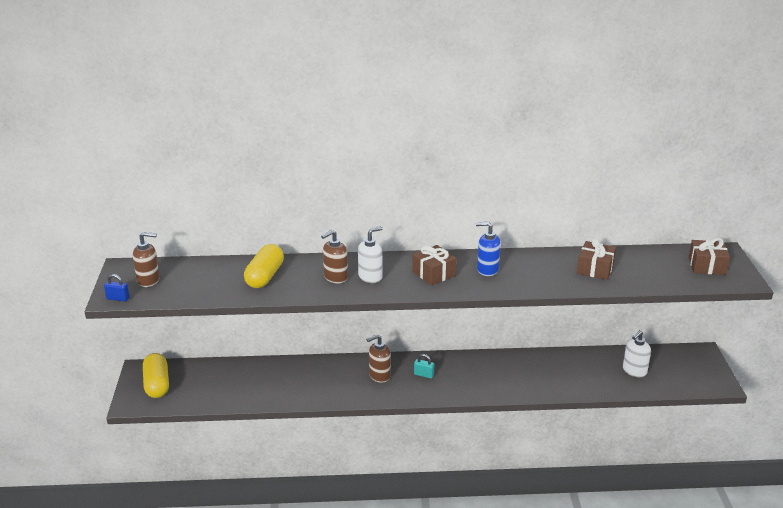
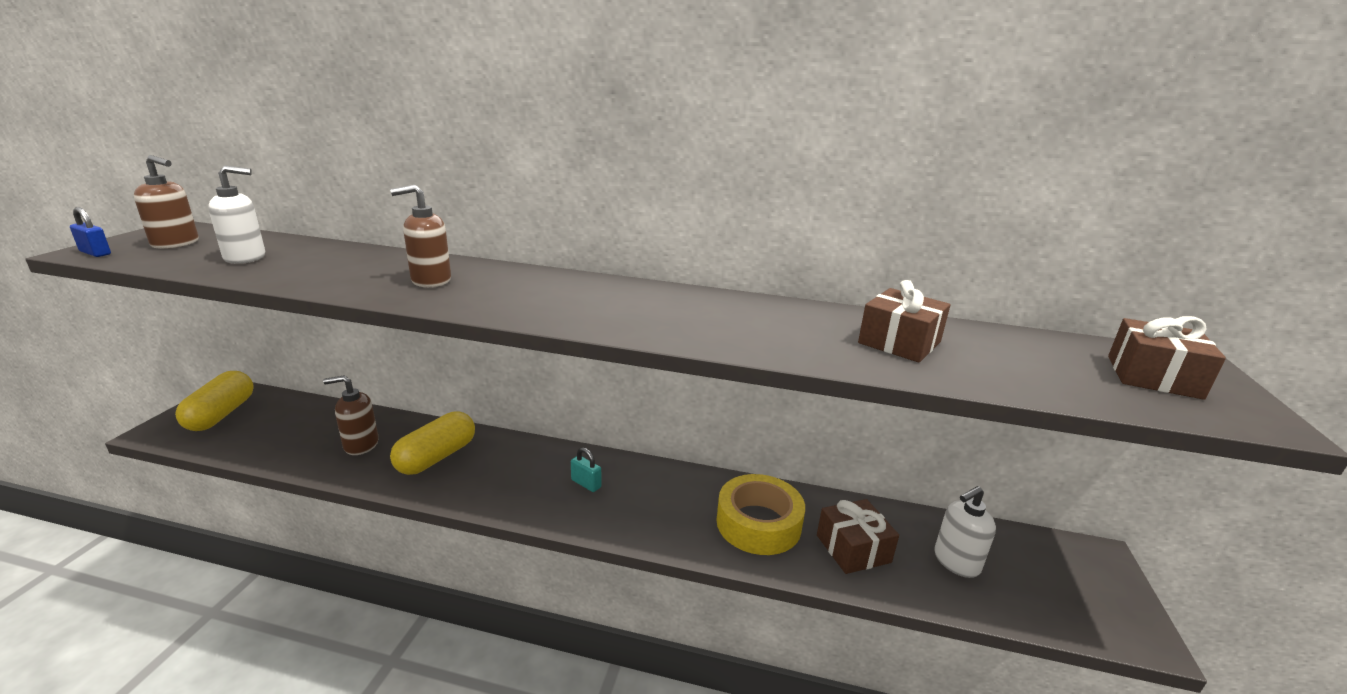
camera: 15 degrees right, 5 degrees down
(265, 276) = (332, 264): yellow capsule -> yellow capsule (436, 457)
(370, 277) = (485, 288): white soap dispenser -> white soap dispenser (245, 258)
(379, 375) = (519, 470): brown soap dispenser -> brown soap dispenser (361, 445)
(434, 273) = (592, 301): brown gift -> brown gift (853, 548)
(487, 270) = (690, 311): blue soap dispenser -> none
(529, 374) = (758, 523): none -> yellow tape

